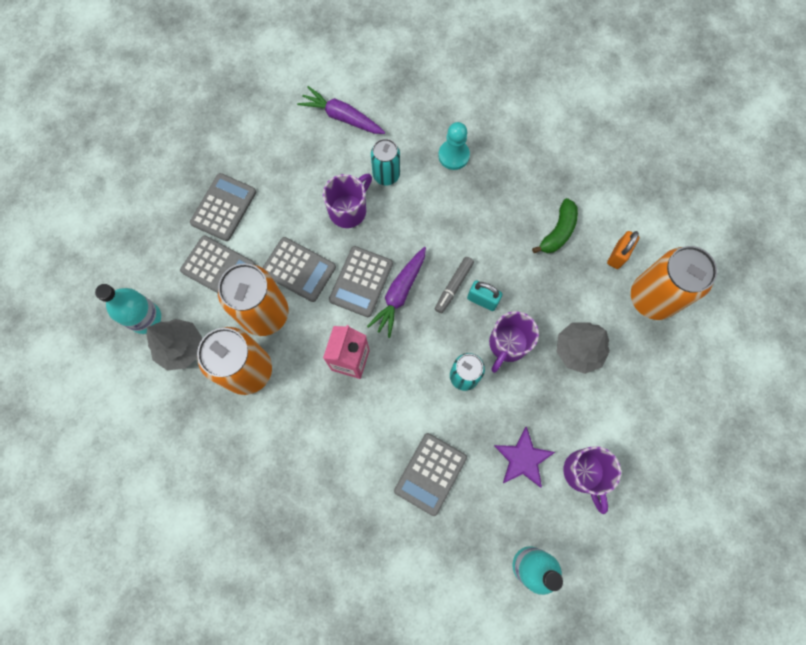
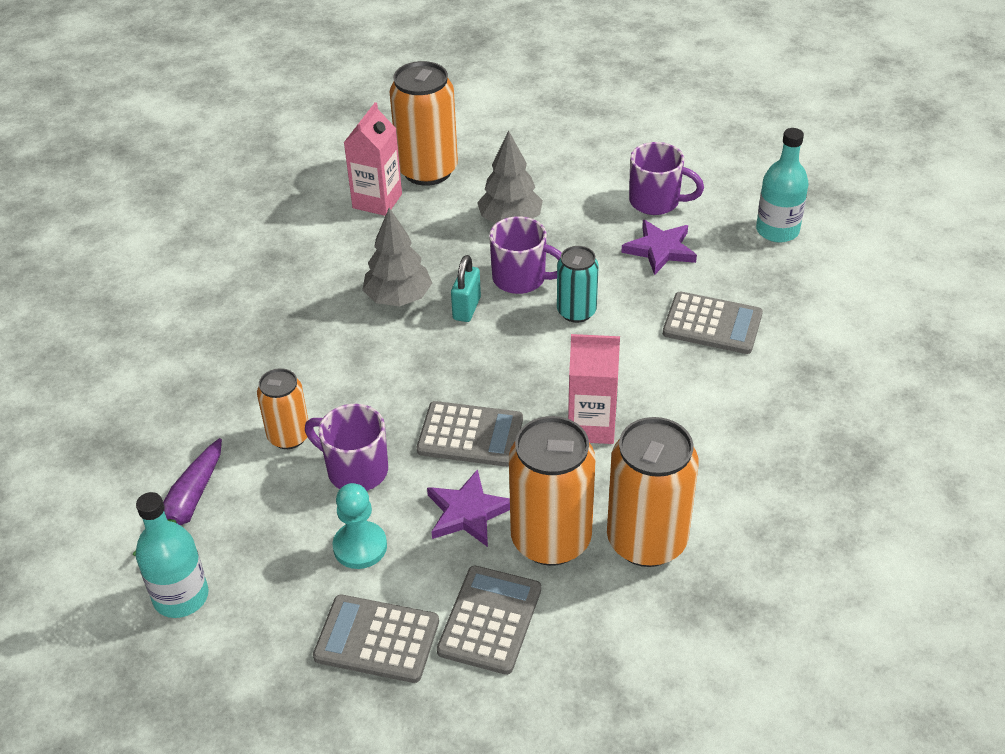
camera: 100 degrees left, 30 degrees down
(145, 318) = (606, 706): turquoise bottle -> turquoise bottle (181, 597)
(181, 348) = (640, 638): grey tree -> grey tree (398, 298)
(298, 269) = (468, 512): grey calculator -> purple star
(386, 175) = (289, 436): turquoise can -> orange can
(399, 294) = (479, 390): purple carrot -> none
(453, 155) = (248, 366): turquoise pawn -> turquoise pawn (360, 546)
(453, 286) = (454, 338): grey marker -> none
(558, 232) = (354, 253): green banana -> none
(584, 473) = (656, 202): purple mug -> purple mug turned 45 degrees clockwise
(618, 255) = (377, 201): orange padlock -> pink carton

